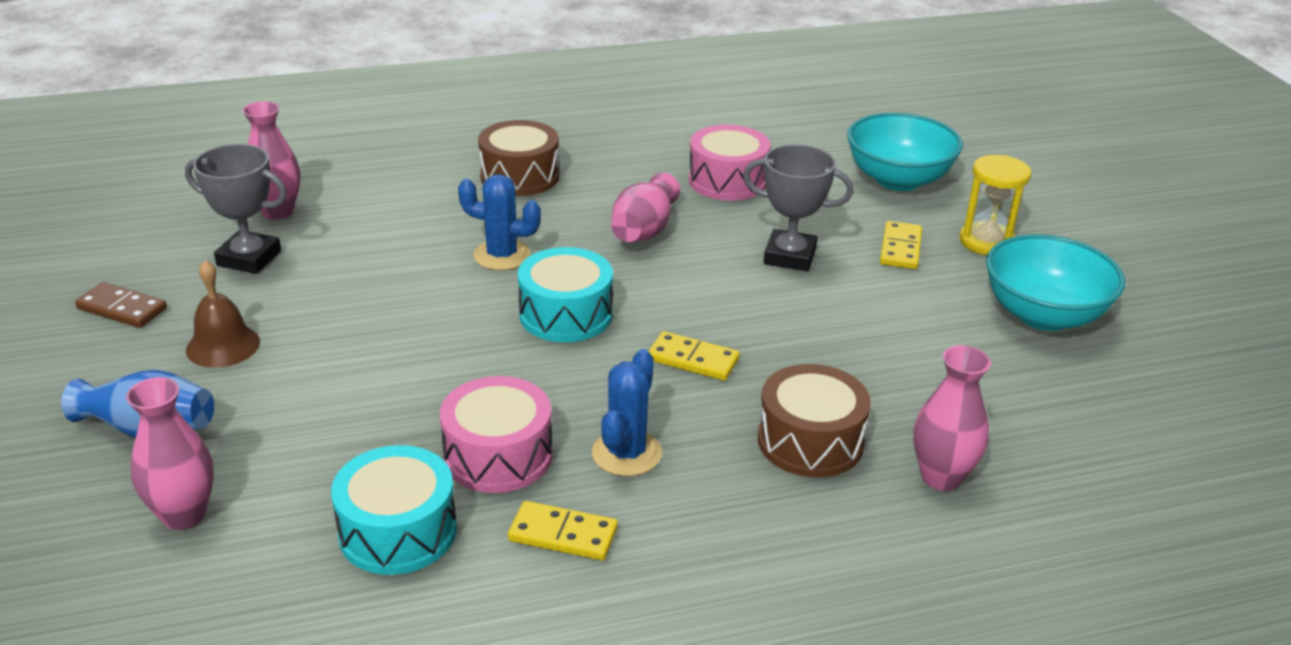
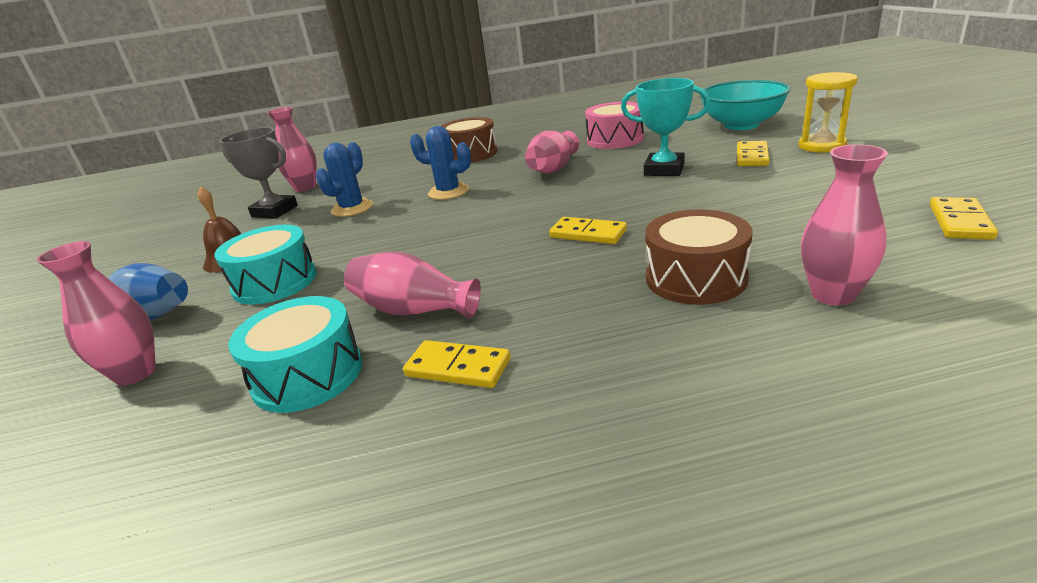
camera: 10 degrees right, 5 degrees down
(122, 309) = (175, 245): brown domino -> none
(498, 455) = (414, 310): pink drum -> pink vase
(565, 314) = (489, 218): turquoise drum -> turquoise drum (275, 282)
(626, 453) = (526, 300): blue cactus -> blue cactus (352, 208)
(789, 256) = (664, 170): grey trophy -> turquoise trophy
(1043, 315) = (888, 179): turquoise bowl -> none
(1091, 393) = (960, 222): none -> yellow domino

